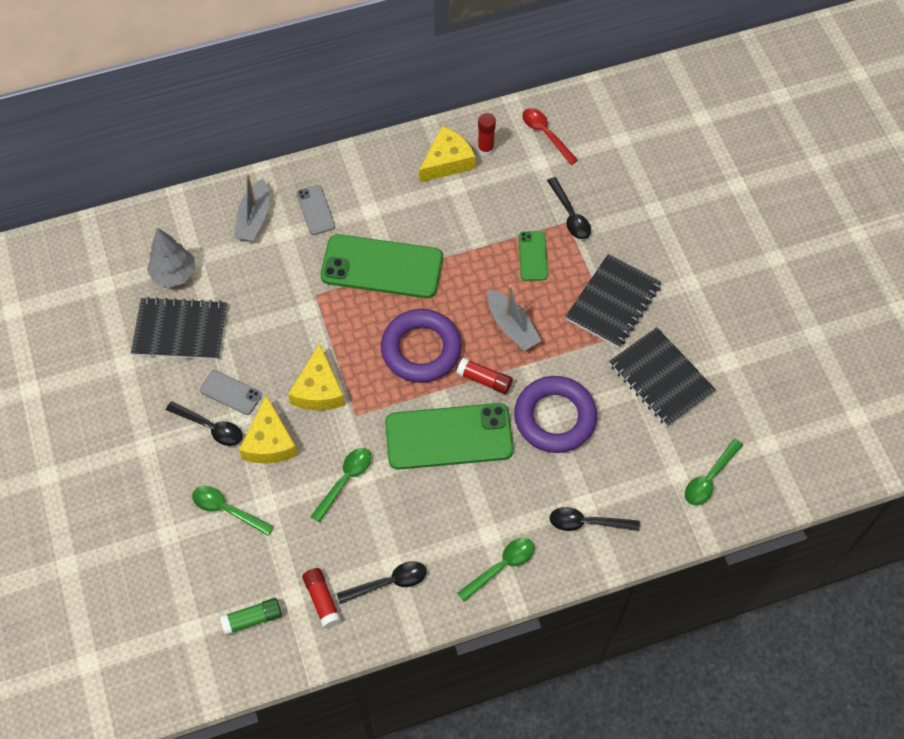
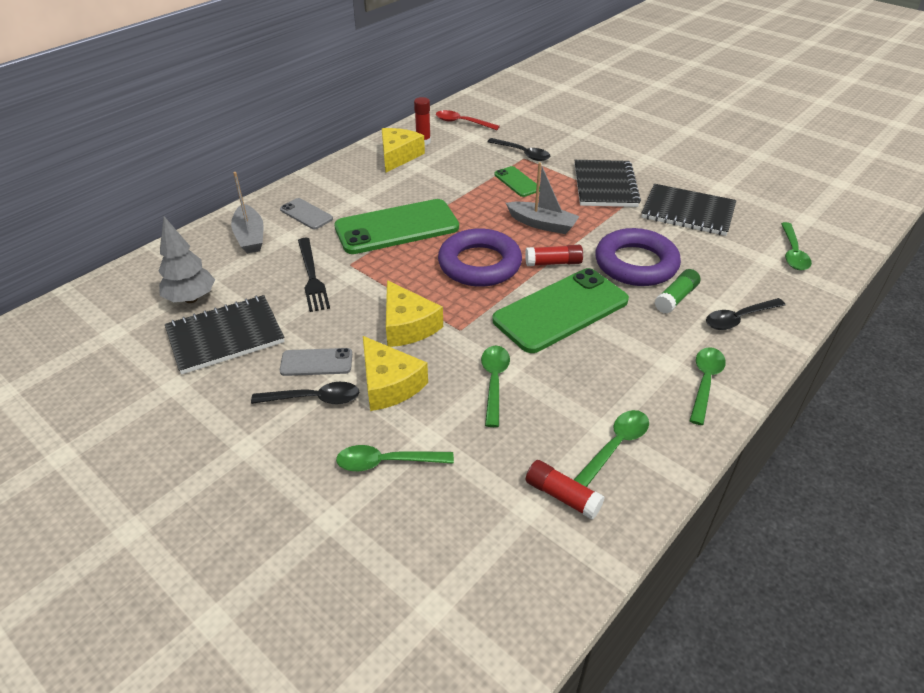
camera: 30 degrees left, 20 degrees down
(252, 619) = (500, 555): green glue stick -> green glue stick (676, 298)
(277, 295) = (312, 276): none -> black fork
(388, 583) = (615, 446): black spoon -> green spoon

